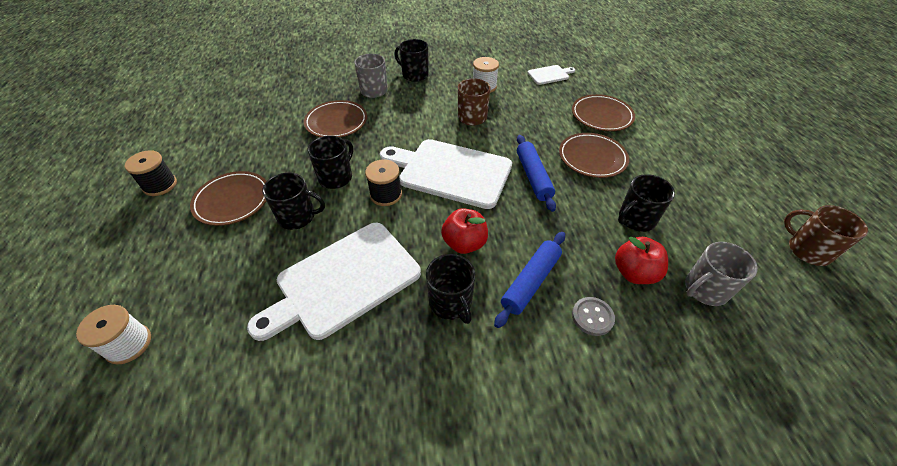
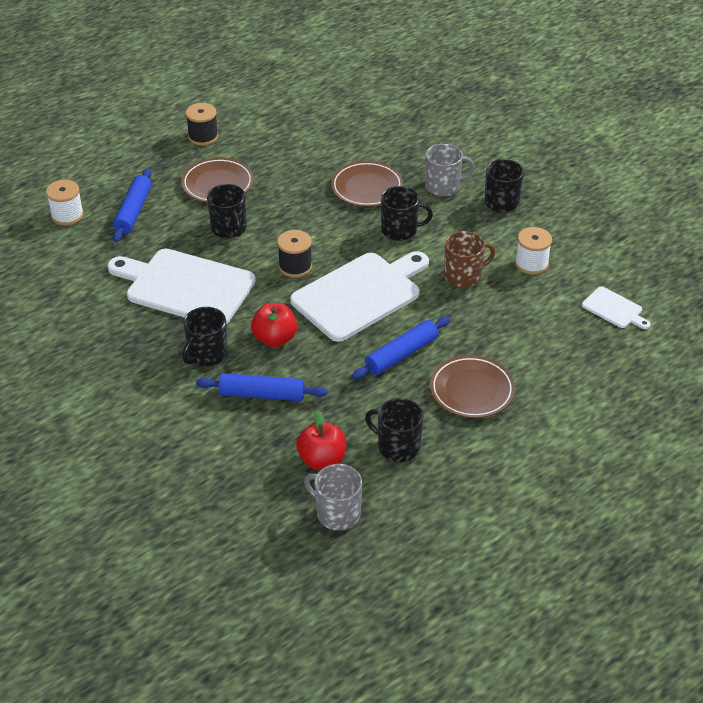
camera: 60 degrees right, 5 degrees down
(194, 279) = (133, 211): none -> blue rolling pin
(336, 177) = (292, 226): black mug -> black mug (400, 230)
(450, 172) = (360, 294): white cutting board -> white cutting board turned 60 degrees clockwise
(592, 317) = (251, 443): grey button -> none
(601, 116) = (563, 378): brown plate -> none
(807, 250) = (455, 590): brown mug -> none

